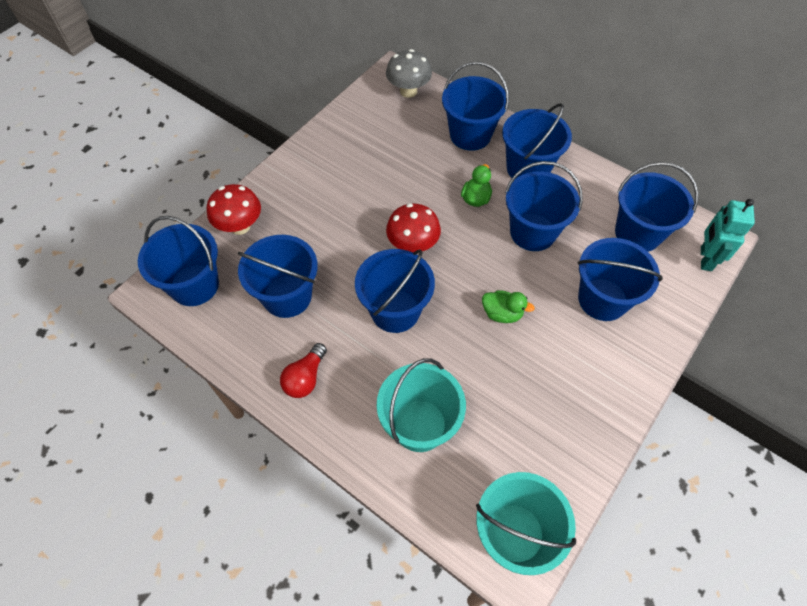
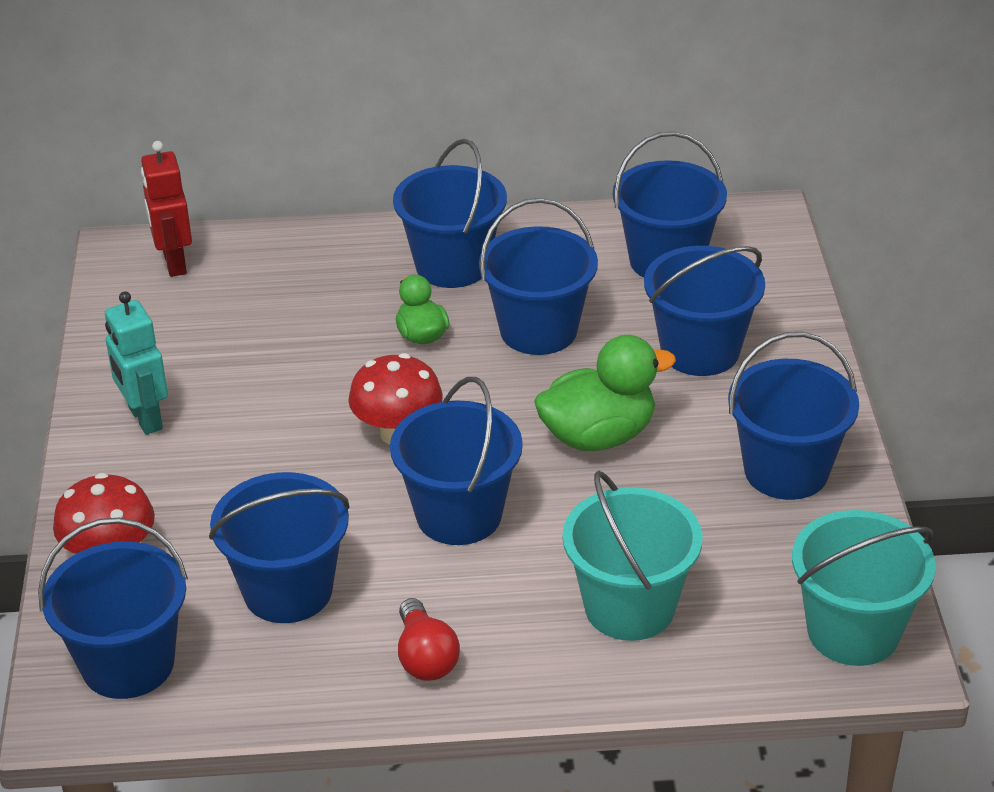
camera: 40 degrees left, 20 degrees down
(408, 91) = (174, 263): grey mushroom -> red robot
(470, 135) = (329, 268): blue bucket -> blue bucket (786, 471)
(502, 313) = (598, 436): green duck -> green duck, size x1.74
(705, 259) = (769, 244): turquoise robot -> turquoise robot (144, 418)

